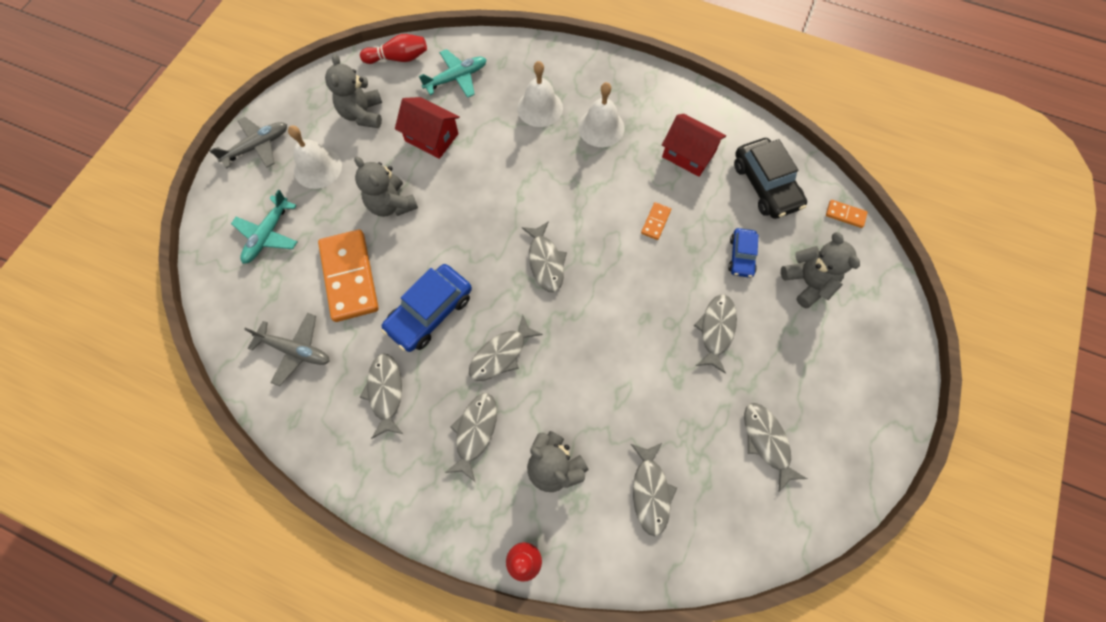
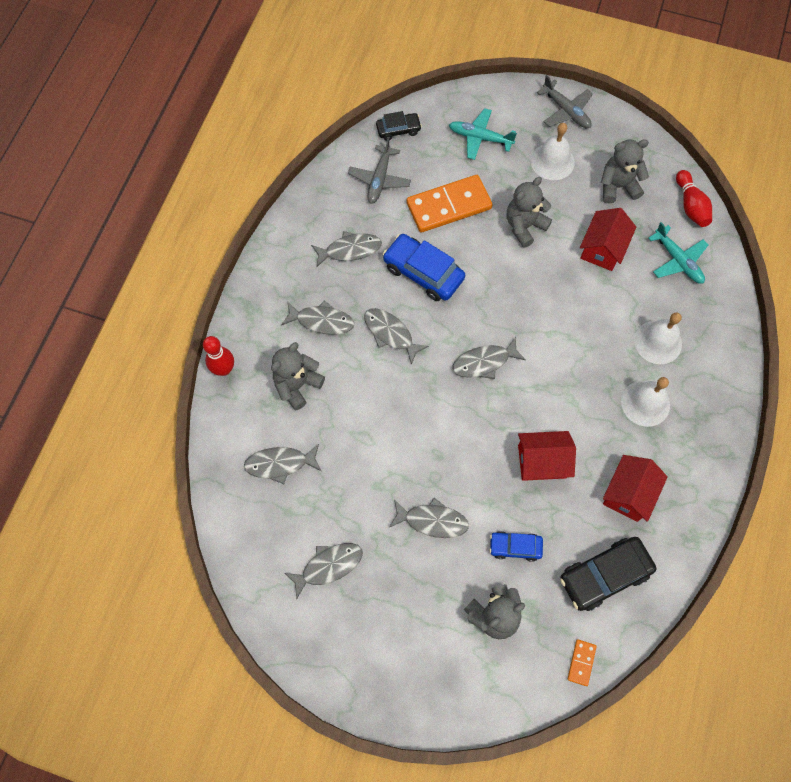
camera: 85 degrees right, 0 degrees up
(231, 322) = (398, 130): none -> black car
(655, 222) = (542, 461): orange domino -> red house

